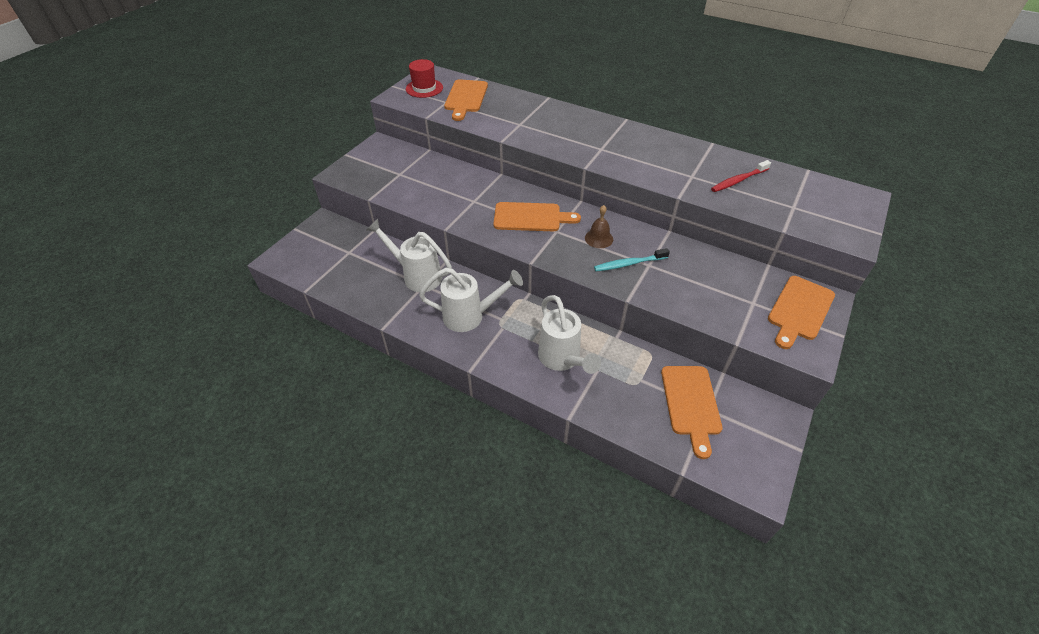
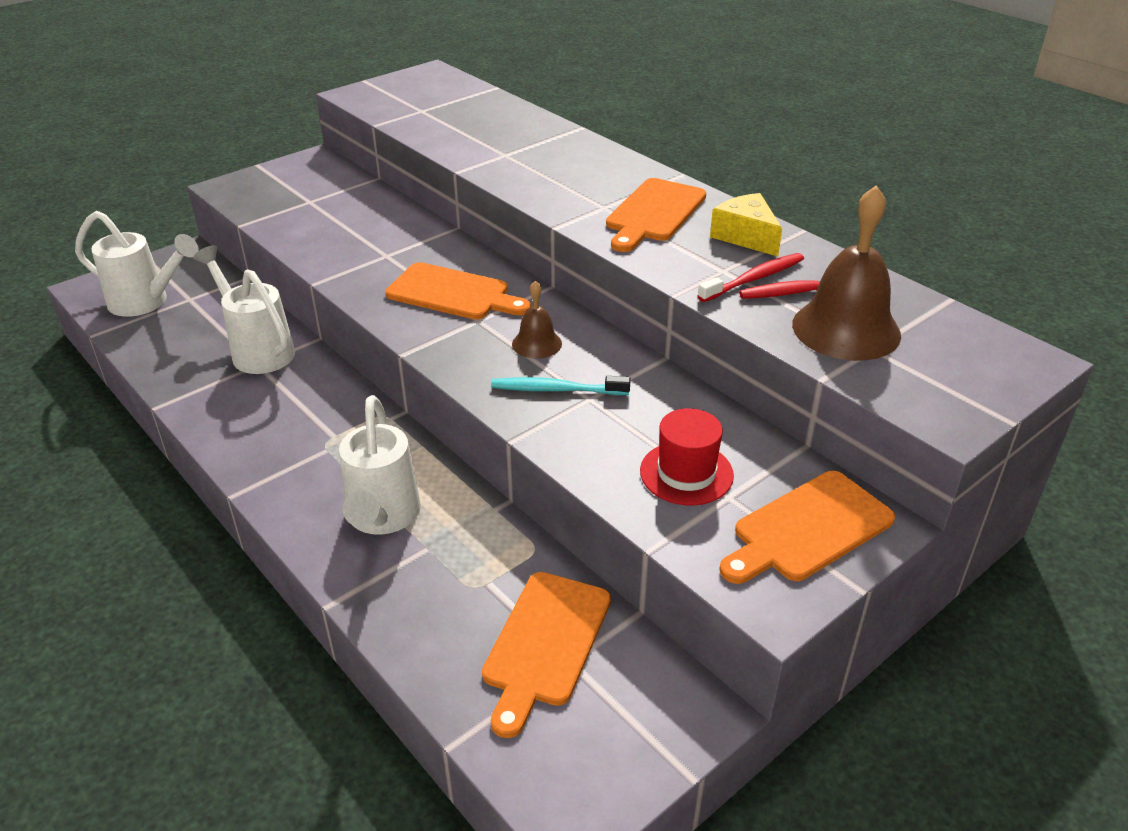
camera: 20 degrees right, 10 degrees down
(424, 88) = (405, 89): red hat -> red hat (686, 473)
(466, 98) = (454, 109): orange cutting board -> orange cutting board (654, 213)
(471, 316) = (291, 422): white watering can -> white watering can (147, 302)
(687, 153) = (746, 236): none -> yellow cheese
(710, 178) = (754, 279): none -> red toothbrush
(774, 198) = (846, 329): none -> brown bell

